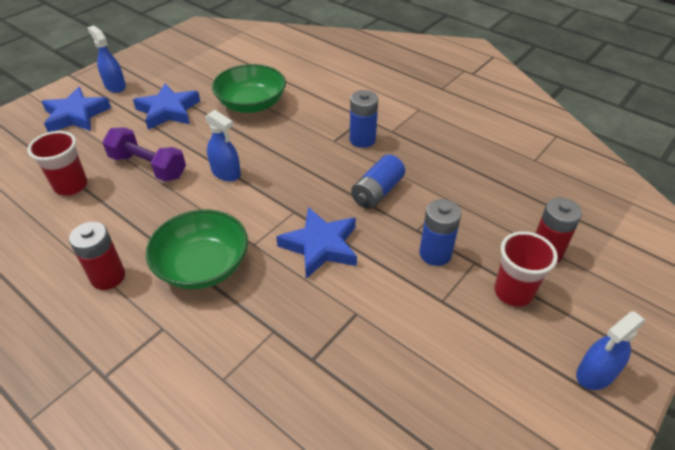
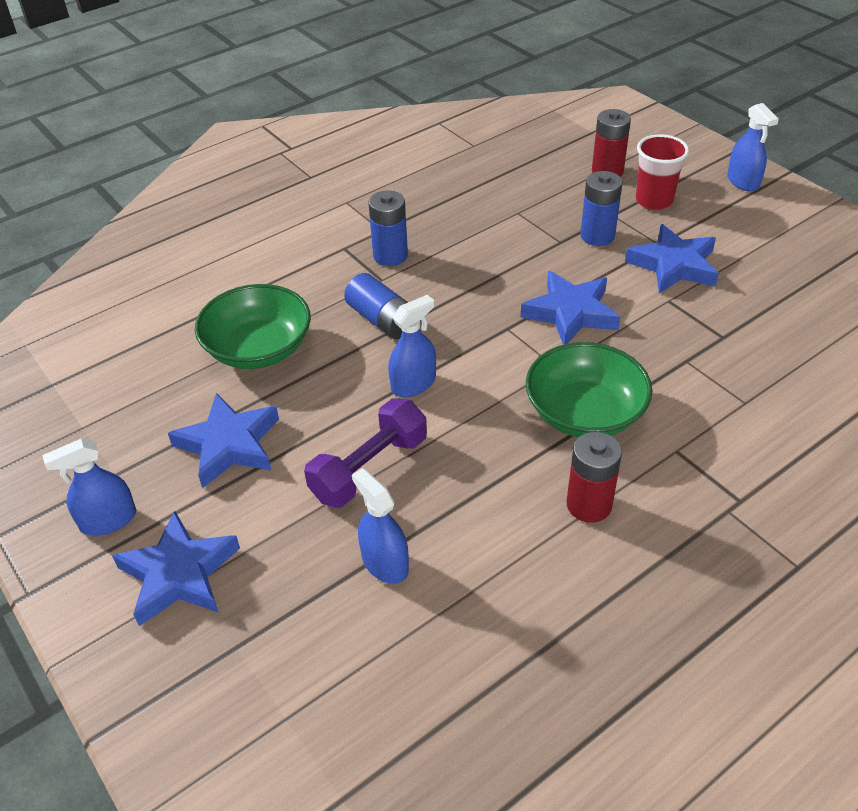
camera: 75 degrees left, 0 degrees up
(71, 186) = (385, 563): red cup -> blue spray bottle
(377, 192) = (493, 259): blue battery -> blue battery (382, 320)
(411, 314) = (674, 265): none -> blue star

